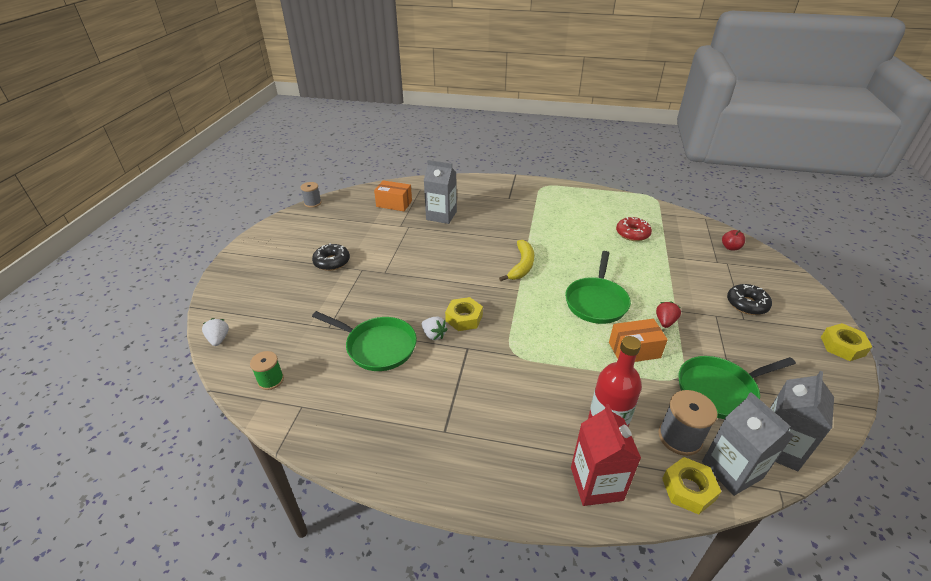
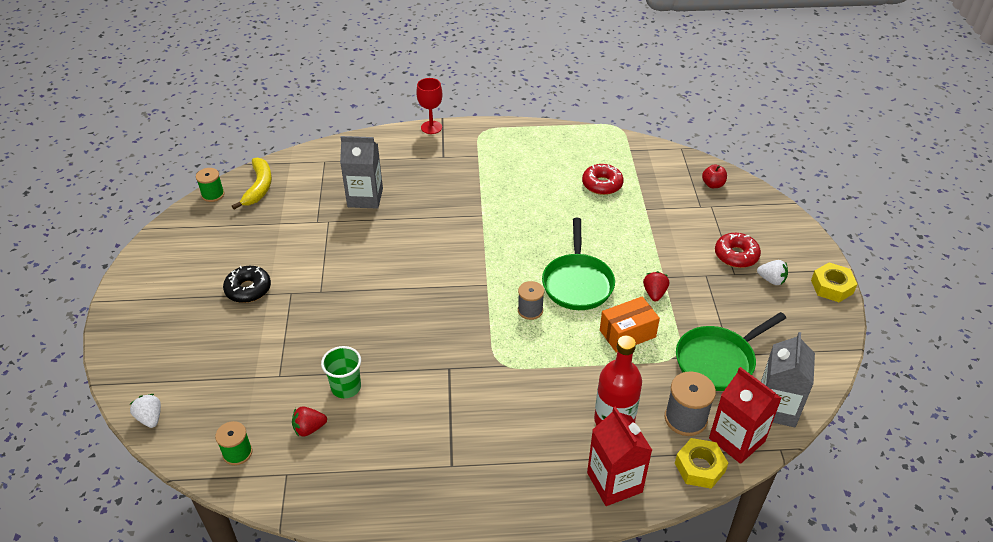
camera: 15 degrees left, 5 degrees up
(313, 203) = (186, 207): grey spool -> grey spool (530, 310)
(334, 198) = (213, 194): none -> green spool
(335, 373) = (309, 428): none -> red strawberry
(377, 346) = (346, 387): green pan -> green cup
(394, 204) = (297, 190): orange box -> none
(434, 335) = (406, 360): white strawberry -> white strawberry (771, 280)
(464, 318) = (434, 333): yellow nut -> none
(505, 179) = (431, 127): none -> red goblet
(522, 266) = (483, 252): yellow banana -> yellow banana (259, 187)
(731, 470) = (736, 440): grey carton -> red carton
(747, 304) = (736, 255): black donut -> red donut

